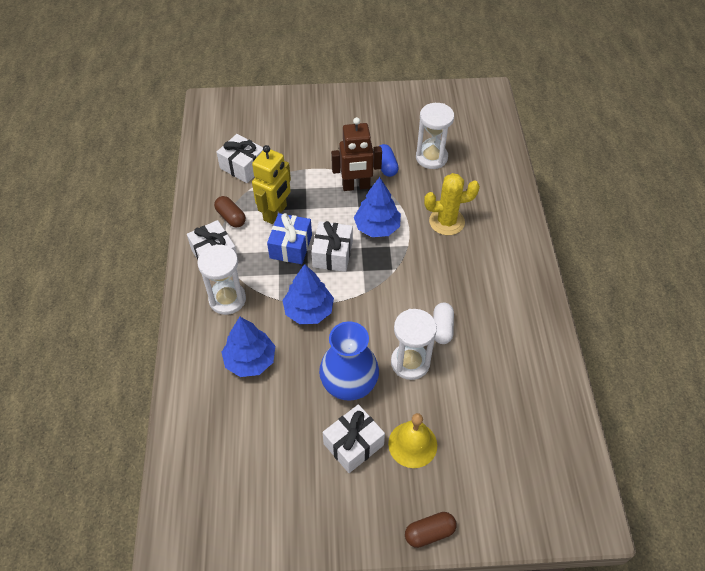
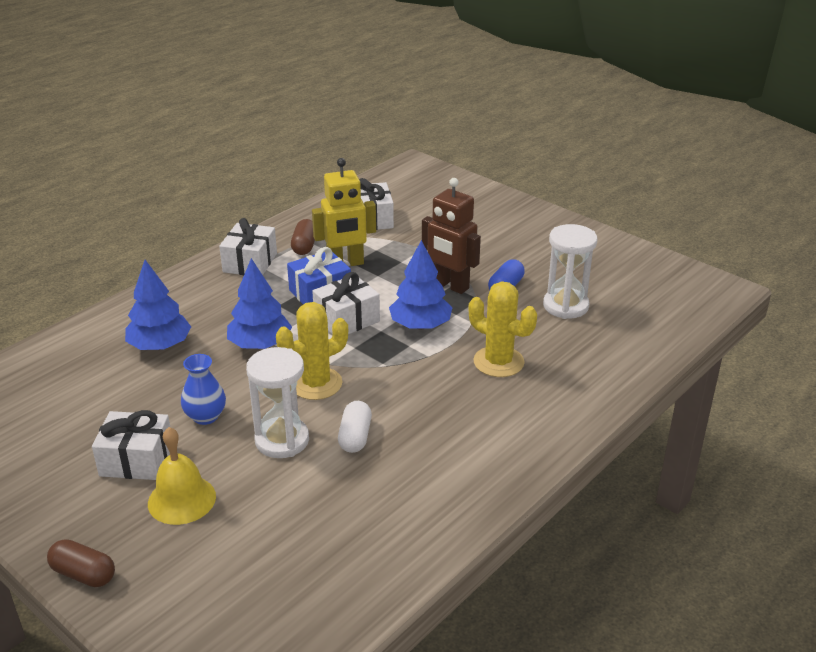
camera: 45 degrees right, 20 degrees down
(227, 299) = (211, 296): white hourglass -> none
(349, 384) = (205, 416): blue vase -> blue vase, size x0.58
(377, 311) = (316, 384): none -> yellow cactus
(442, 328) = (355, 437): white capsule -> white capsule turned 45 degrees counterclockwise

